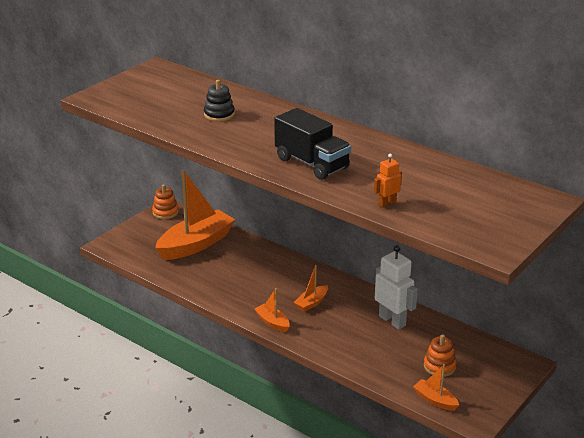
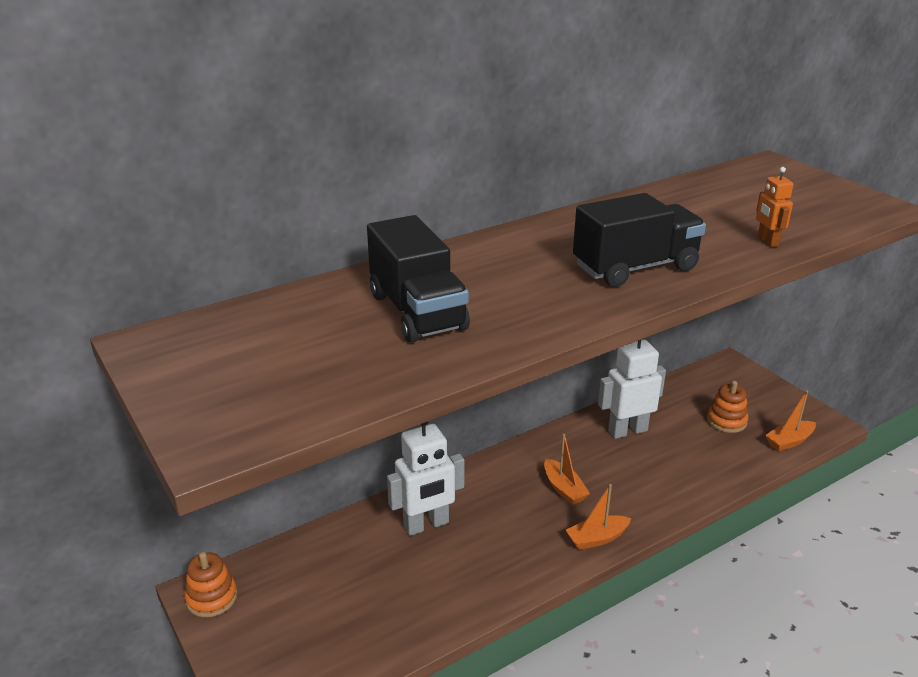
camera: 70 degrees left, 0 degrees up
(196, 244) = (342, 578): orange boat -> none
(219, 114) = (417, 312): black stacking toy -> black truck
(249, 260) = (426, 525): none -> white robot

